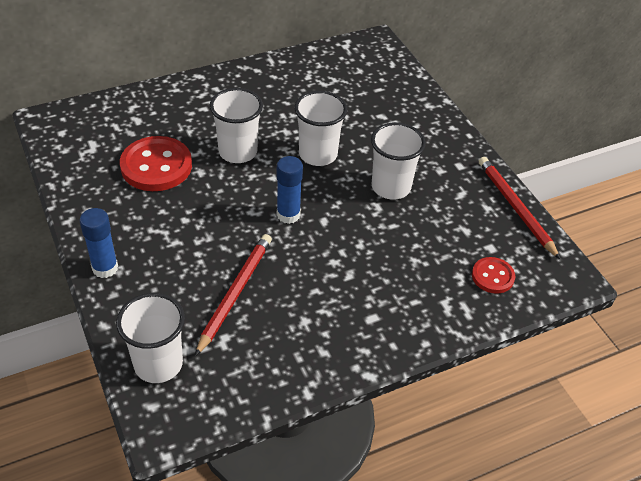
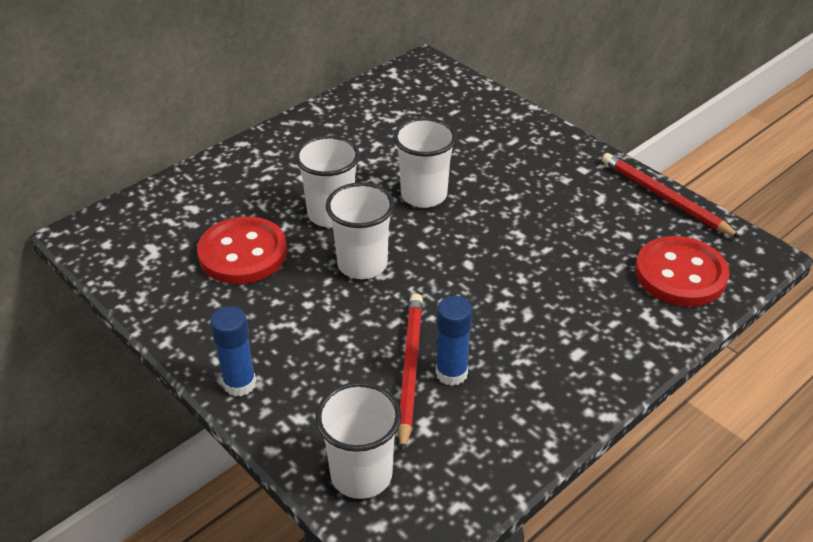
camera: 15 degrees left, 5 degrees down
(288, 215) = (425, 267): blue glue stick -> blue glue stick (451, 373)
(391, 187) = (522, 209): white cup -> white cup (362, 264)
(492, 276) = (680, 274): red button -> red button, size x1.82

